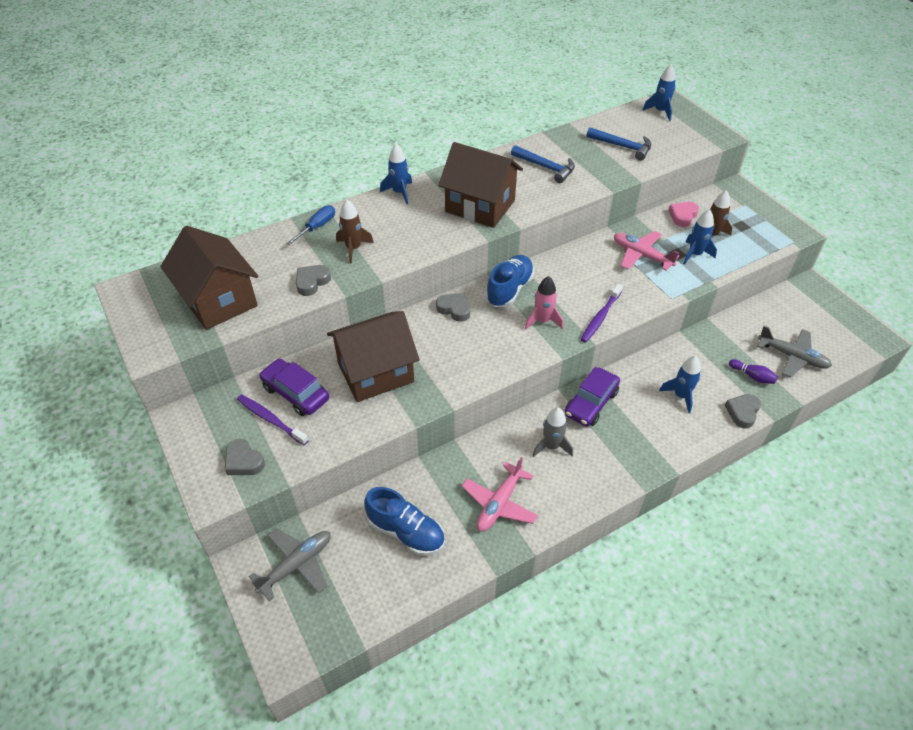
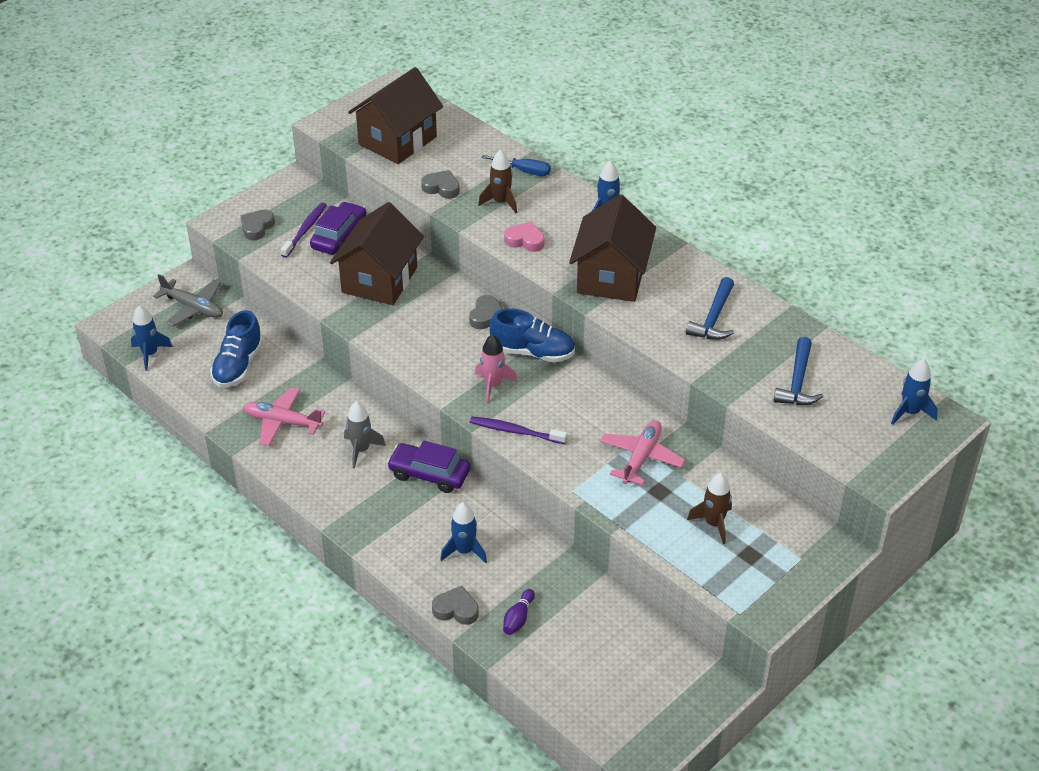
camera: 75 degrees right, 5 degrees down
(375, 372) = (379, 280): brown house -> brown house turned 60 degrees clockwise
(683, 216) = (742, 493): pink heart -> pink heart (525, 240)
(695, 254) = (666, 509): blue rocket -> blue rocket (150, 354)
(792, 357) = (567, 660): grey plane -> none

